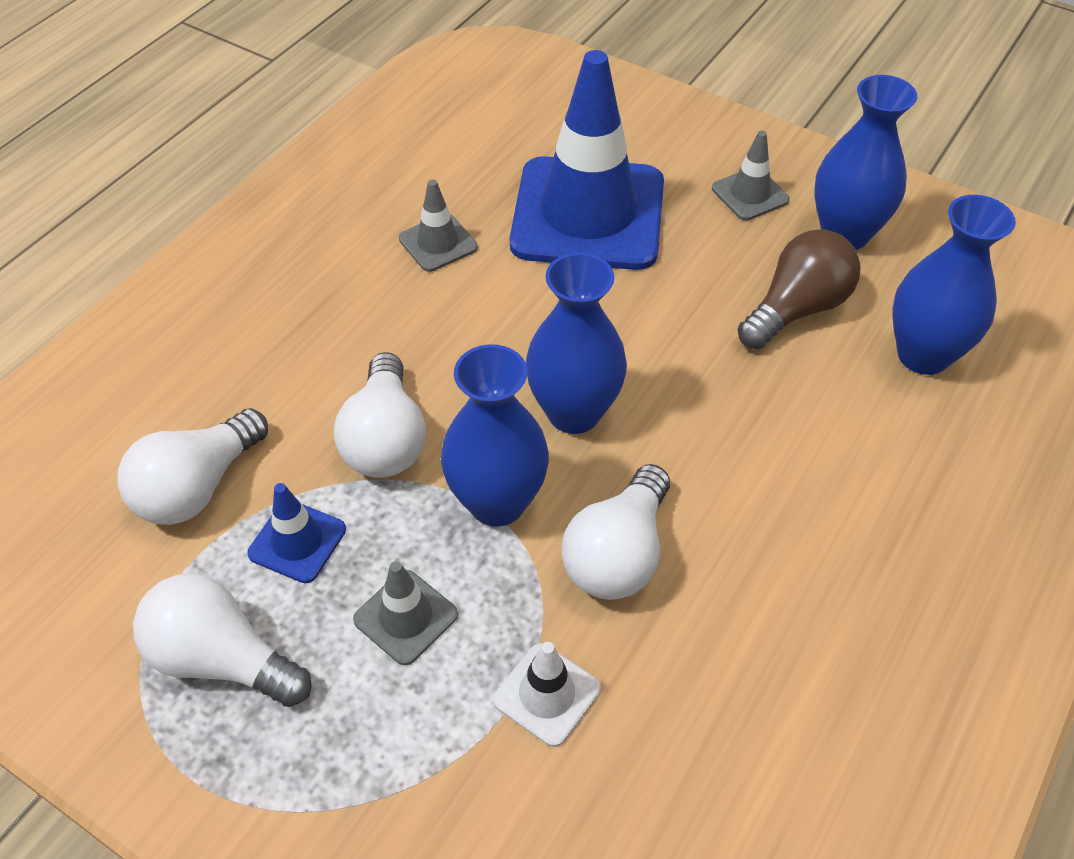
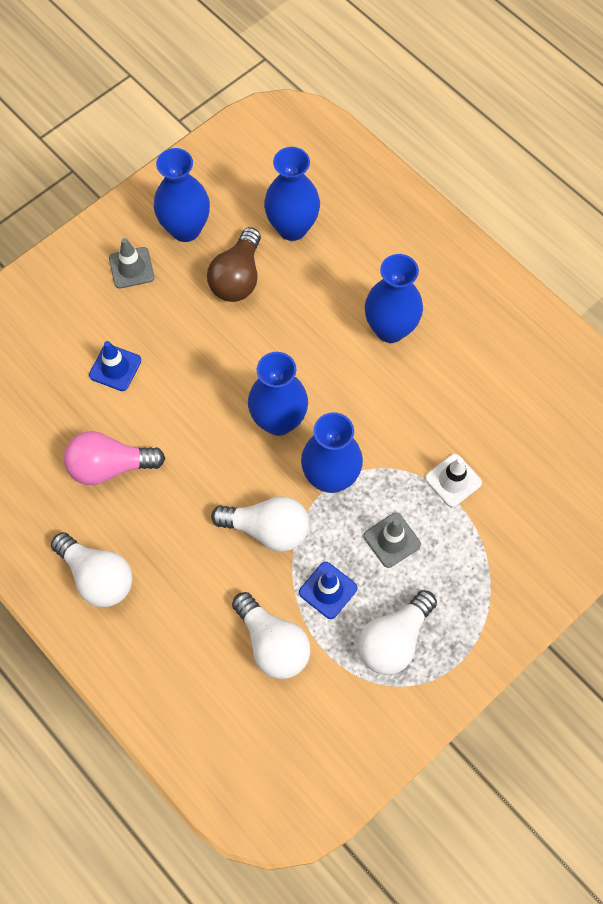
camera: 75 degrees left, 15 degrees up
(438, 243) = (110, 466): grey traffic cone -> pink light bulb
(588, 214) = (115, 368): blue traffic cone -> blue traffic cone, size x0.42
(618, 554) = (380, 424): white light bulb -> white light bulb (97, 576)
(796, 309) = (237, 278): brown light bulb -> brown light bulb turned 135 degrees counterclockwise
(807, 530) = (390, 329): none -> blue vase

